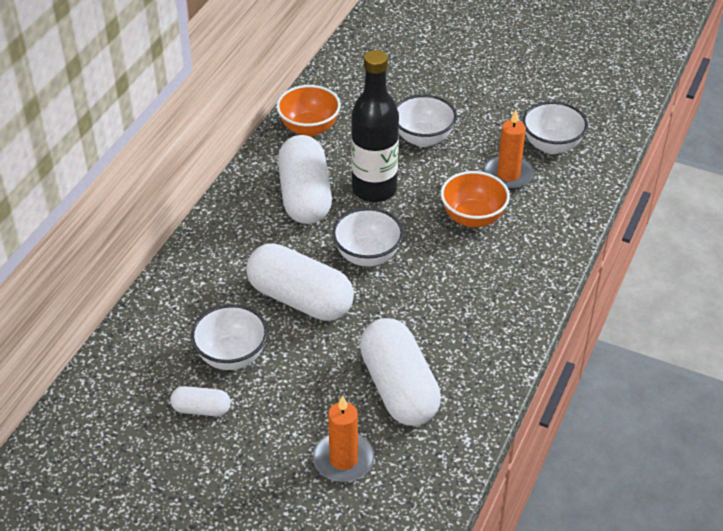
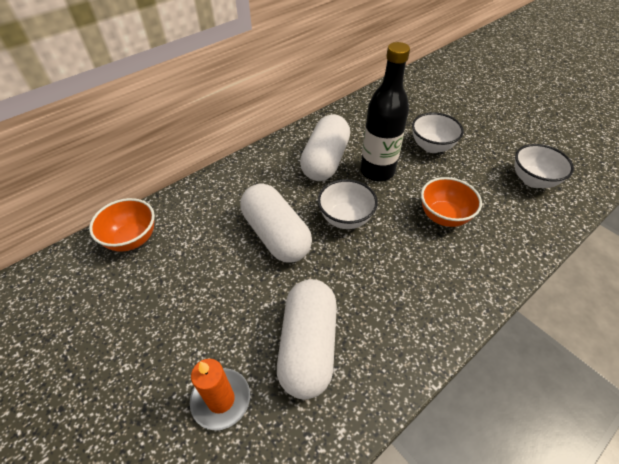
camera: 25 degrees right, 5 degrees up
(201, 409) = (147, 298): white capsule -> none
(231, 356) = (198, 262): white bowl -> none
(309, 128) = (354, 118): orange bowl -> orange bowl (132, 239)
(508, 175) = (487, 192): orange candle -> none

